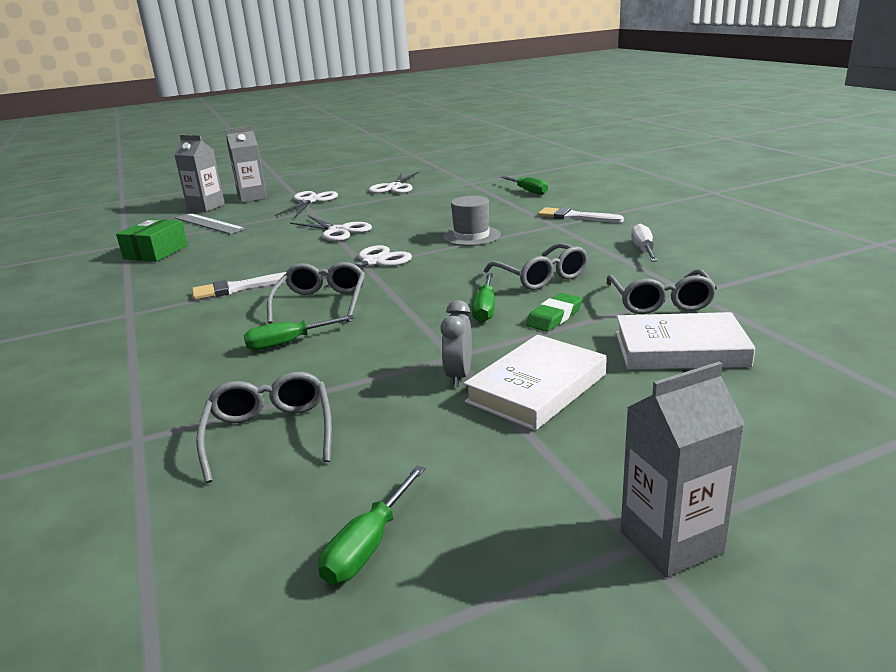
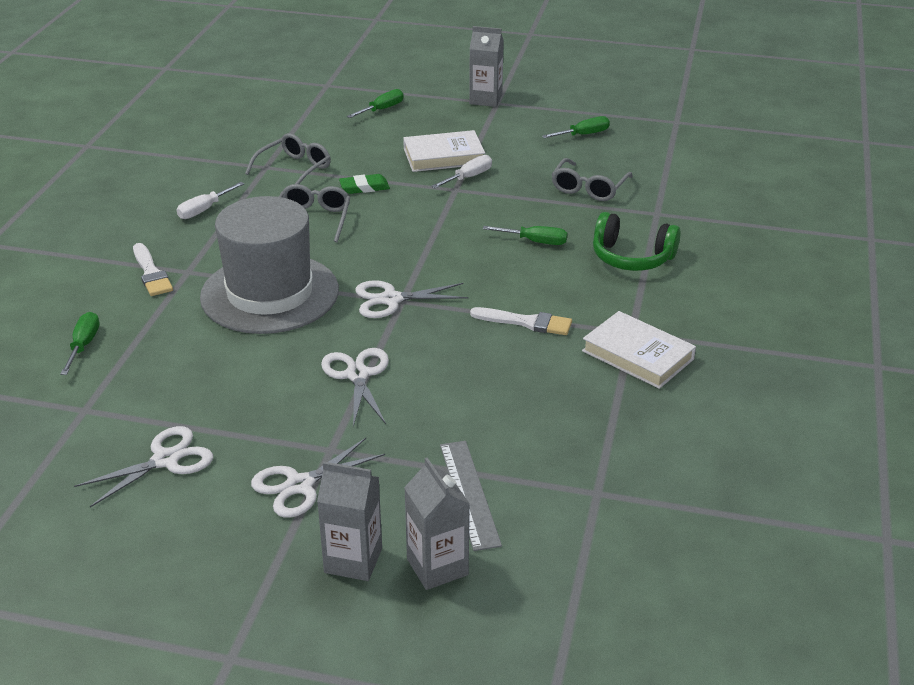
camera: 145 degrees left, 10 degrees up
(154, 370) = (632, 257): none -> green headphones
(156, 252) = (568, 444): green box -> none
(321, 303) = (480, 269): grey glasses -> none
(459, 376) = (468, 177): grey clock -> white screwdriver
(471, 236) = (270, 293): grey hat -> grey hat, size x2.15
(485, 309) = (390, 211): green screwdriver -> green screwdriver (382, 109)
(680, 349) = (347, 144): white book -> white book (637, 355)

